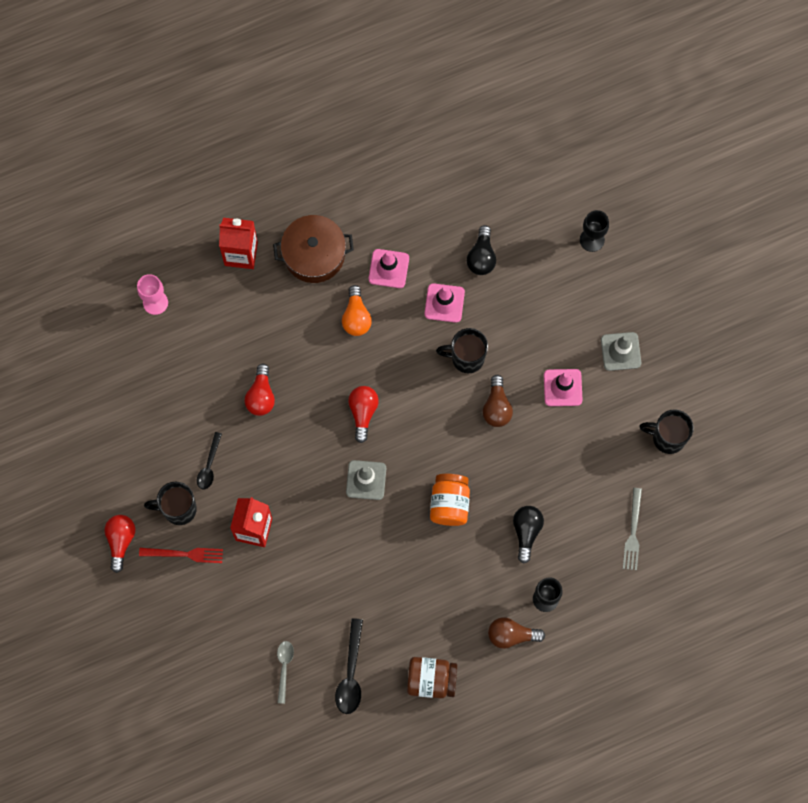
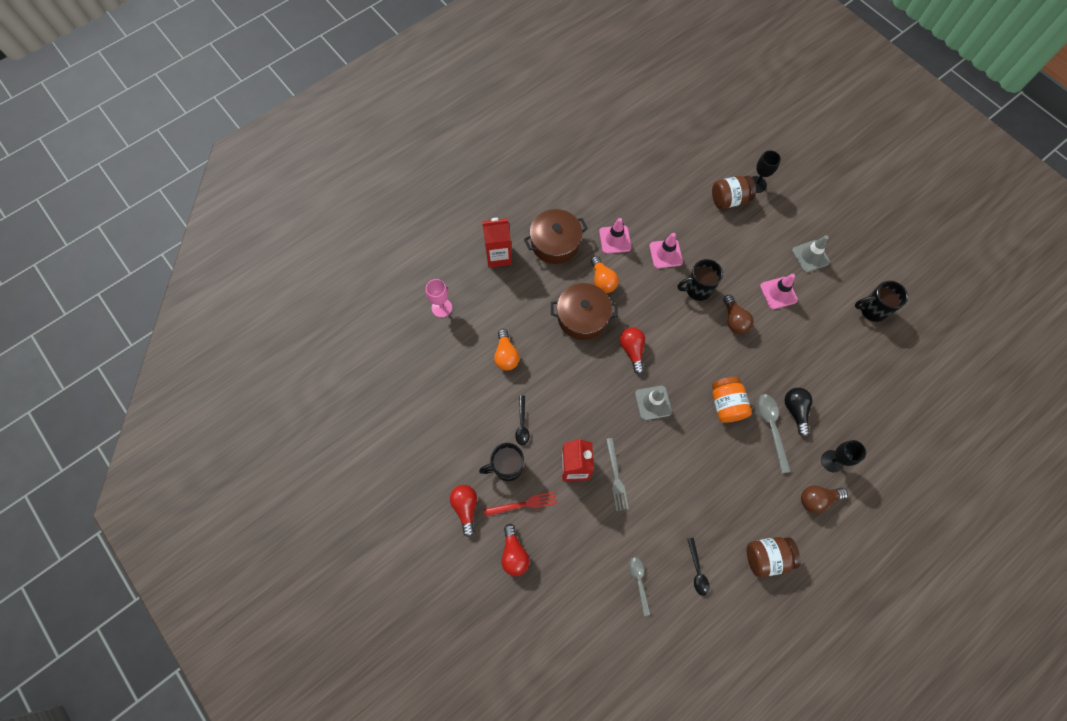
camera: 15 degrees left, 5 degrees down
(214, 380) = (506, 355): none -> orange light bulb
(261, 396) = (547, 358): red light bulb -> red light bulb (514, 554)
(317, 357) = (582, 317): none -> brown pot
(351, 673) = (697, 570): black spoon -> black spoon, size x0.65
(481, 257) = (681, 215): black light bulb -> none
(491, 544) = (771, 428): none -> grey spoon
(549, 251) = (729, 199): none -> brown jar
(633, 532) = (877, 388): grey fork -> grey fork (616, 476)

